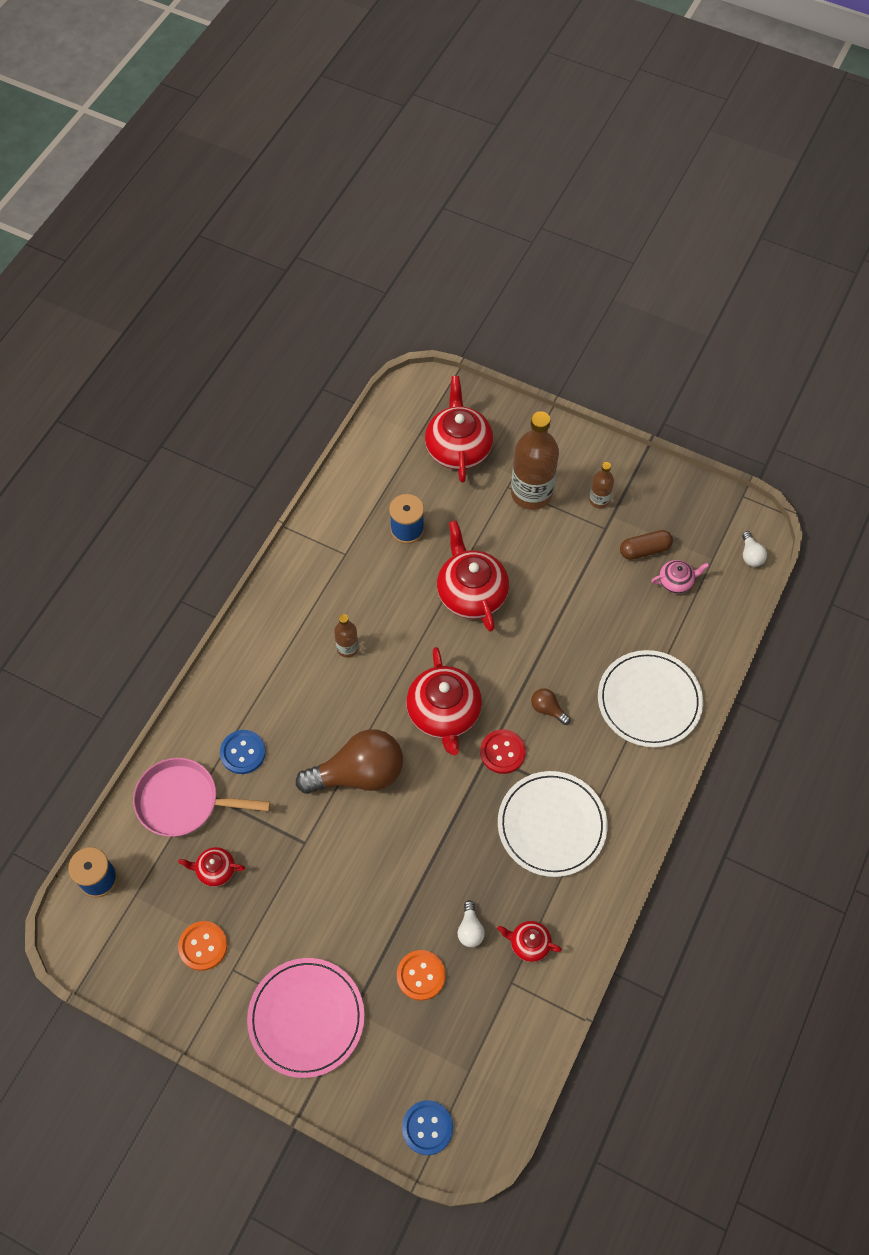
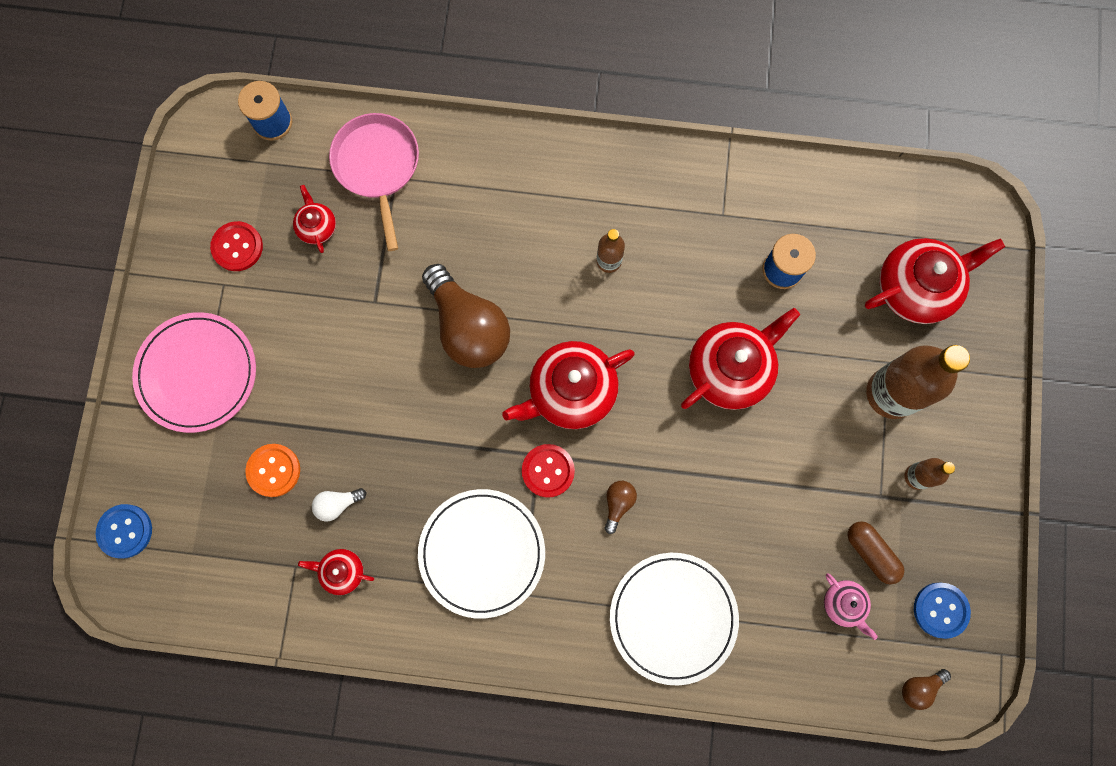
camera: 70 degrees right, 15 degrees up
(203, 946) = (237, 247): orange button -> red button
(243, 752) = (450, 202): blue button -> blue button (940, 610)
(529, 943) = (342, 571): red teapot -> red teapot turned 75 degrees counterclockwise
(750, 555) = (919, 687): white light bulb -> brown light bulb

